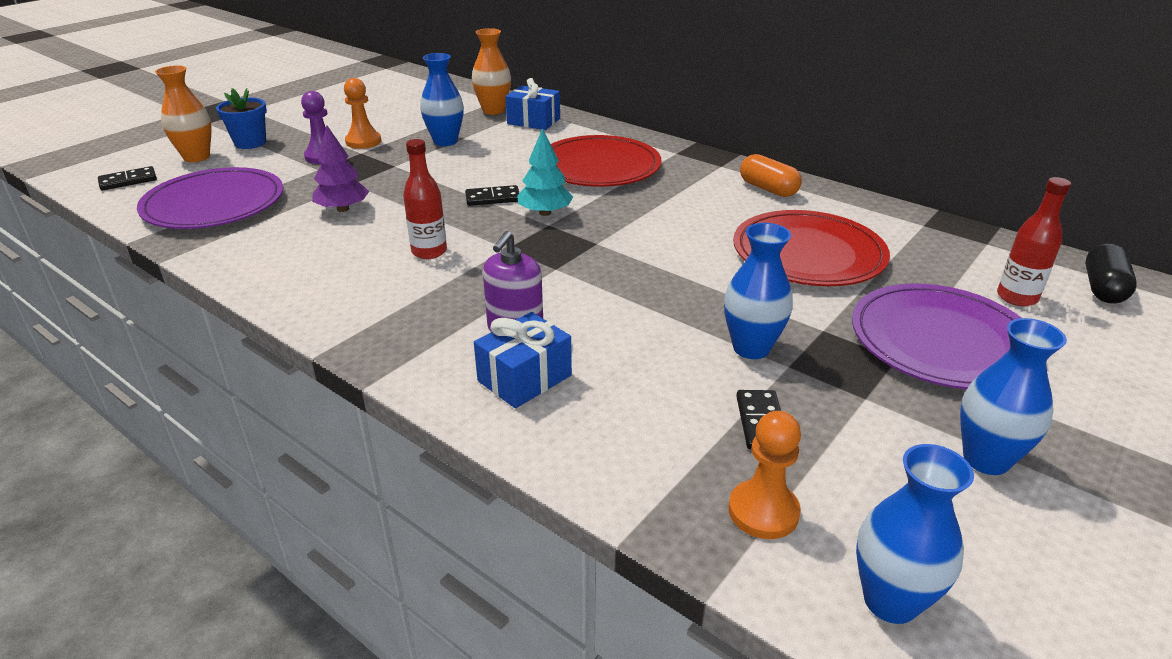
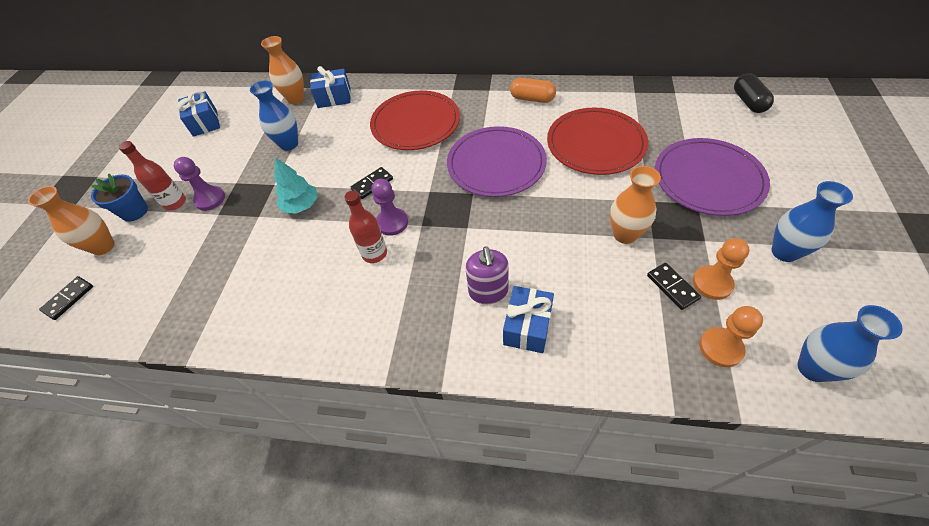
camera: 25 degrees left, 20 degrees up
(214, 204) = (170, 287): purple plate -> purple plate (496, 164)
(343, 209) = (276, 244): purple tree -> none
(363, 141) = (227, 171): orange pawn -> orange pawn (712, 283)
(385, 102) = (205, 123): none -> blue gift
(477, 235) = (392, 223): none -> purple pawn
(545, 213) = (418, 181): turquoise tree -> turquoise tree (301, 205)
(751, 348) = (625, 234): blue vase -> orange vase
(1016, 297) = (717, 128): red bottle -> red bottle (175, 203)

